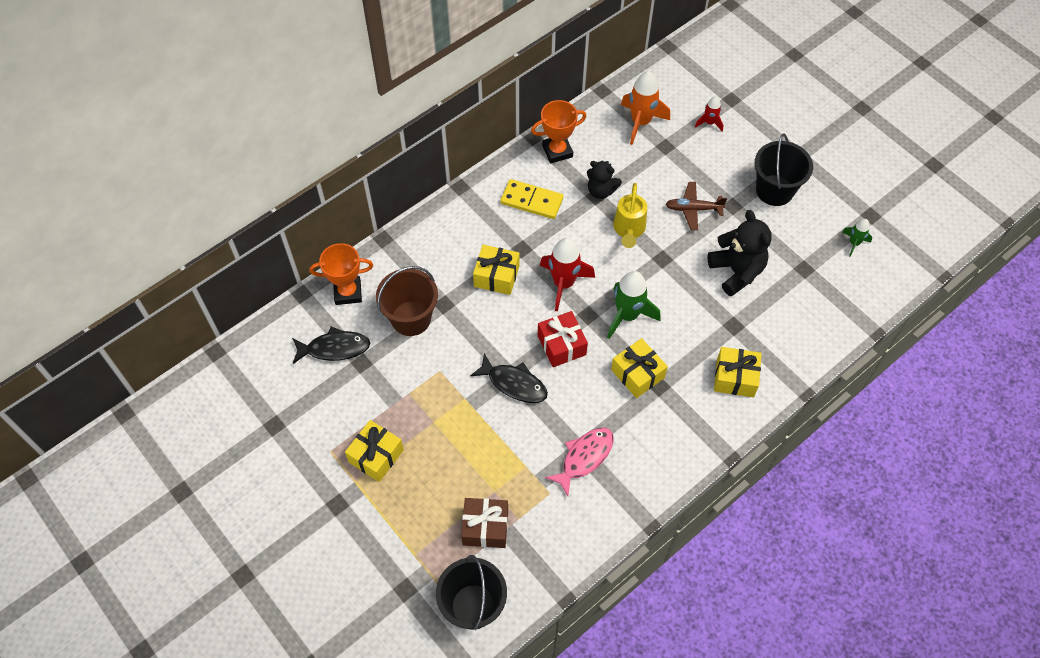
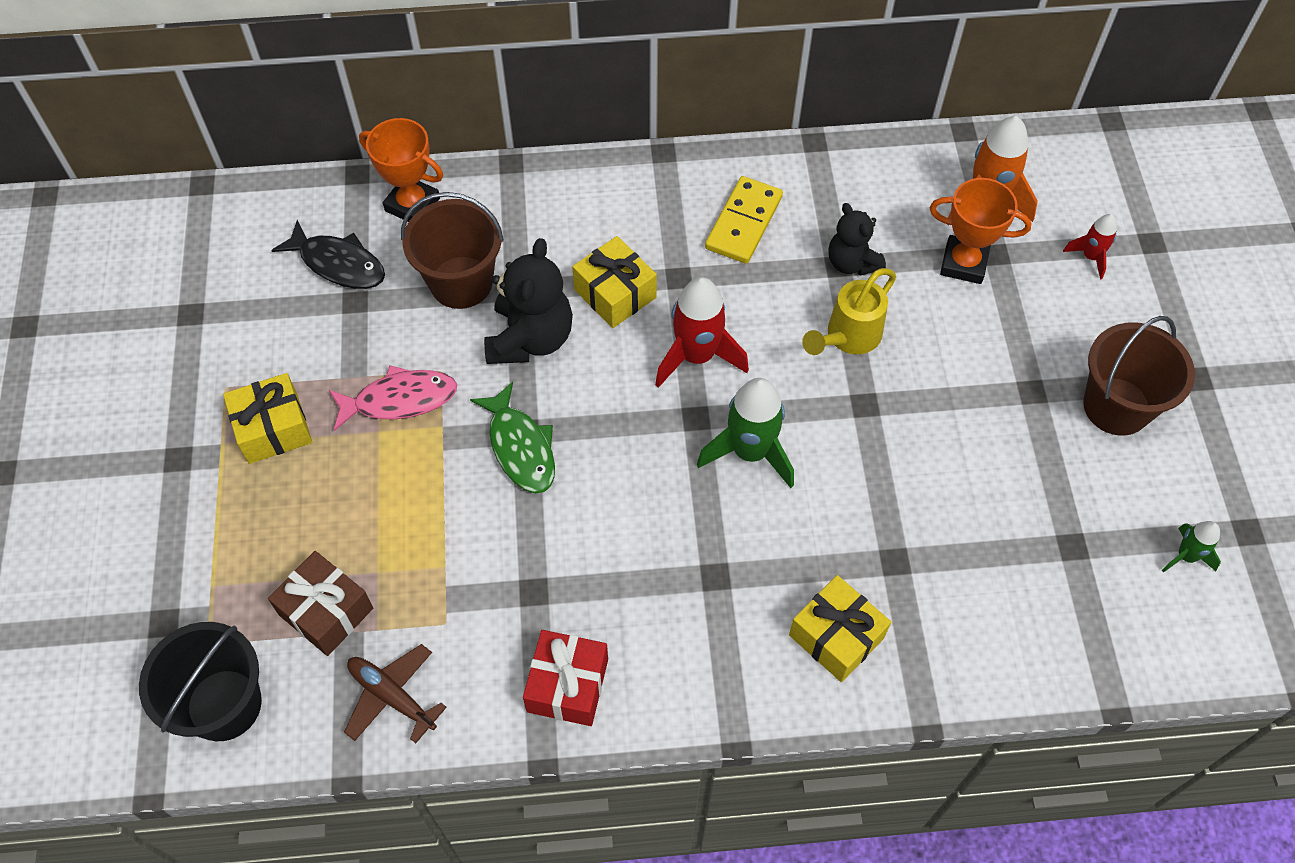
camera: 35 degrees right, 0 degrees up
(514, 384) = (520, 447): black fish -> green fish
(532, 201) = (744, 223): yellow domino -> yellow domino turned 60 degrees clockwise
(557, 151) = (833, 177): orange trophy -> orange trophy (963, 263)
(561, 345) = (626, 436): red gift -> red gift (567, 685)
(584, 457) = (530, 607): pink fish -> pink fish (399, 400)
(637, 374) = (698, 540): yellow gift -> none
(693, 209) = (967, 362): brown plane -> brown plane (392, 696)
(736, 271) = (962, 487): black teddy bear -> black teddy bear (530, 338)
(774, 190) = (1116, 406): black bucket -> brown bucket

